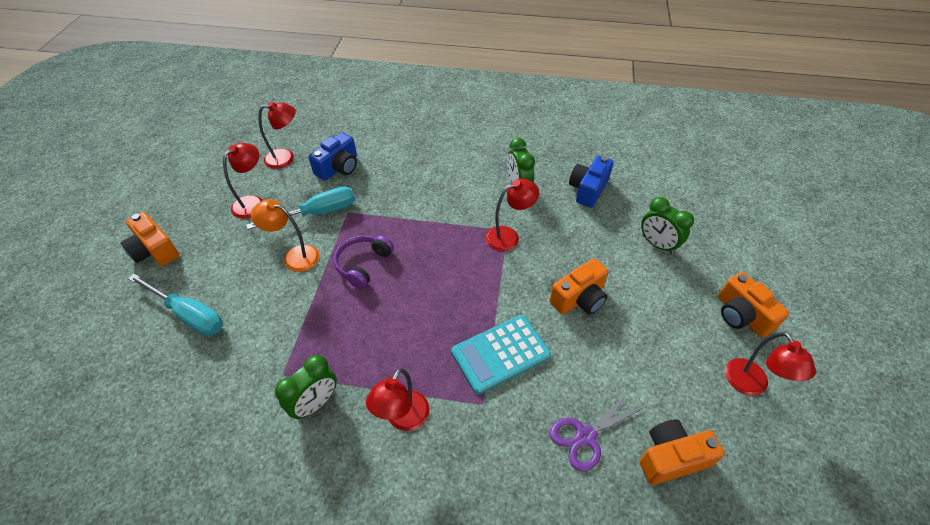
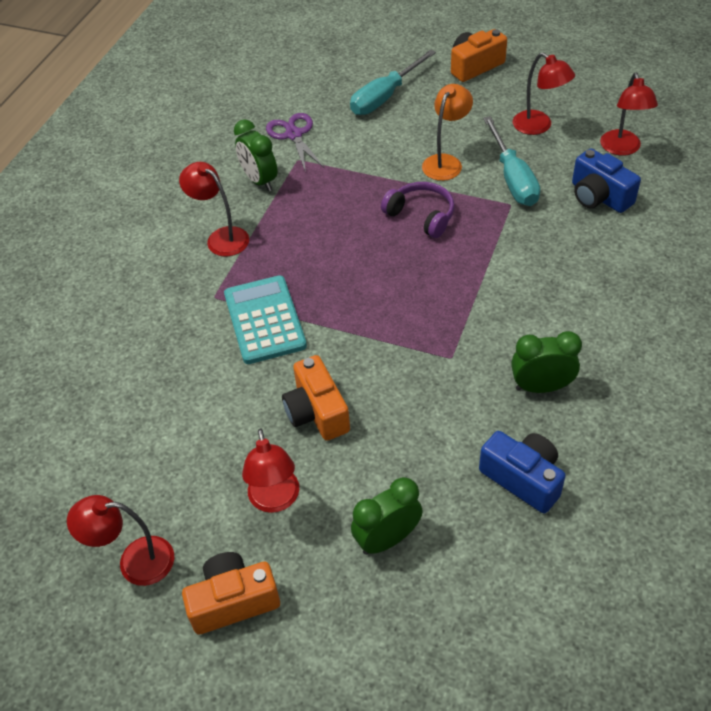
camera: 105 degrees right, 0 degrees up
(508, 236) = (440, 357): red lamp -> red lamp (275, 500)
(586, 436) = (146, 373): purple scissors -> purple scissors (293, 135)
(671, 458) = (93, 442): orange camera -> none

